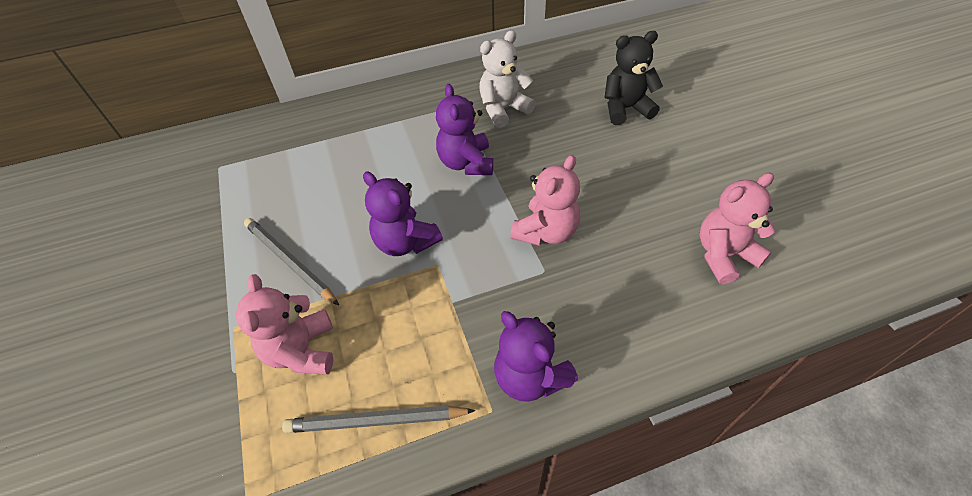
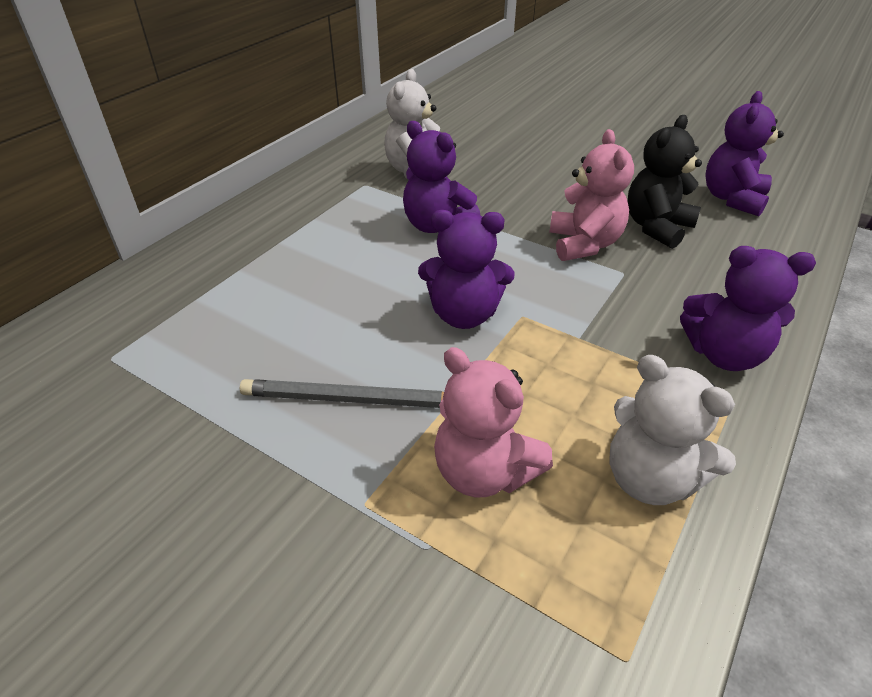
camera: 40 degrees left, 10 degrees down
(376, 421) = (650, 478): grey pencil -> white teddy bear
(625, 109) = (526, 134): black teddy bear -> black teddy bear (656, 227)
(723, 255) = (732, 199): pink teddy bear -> purple teddy bear

